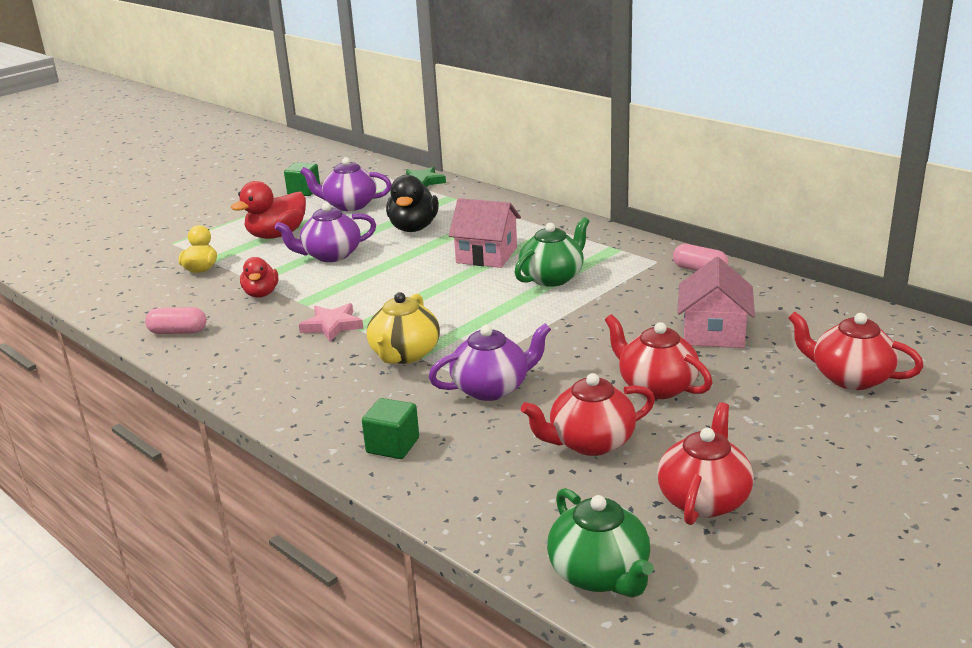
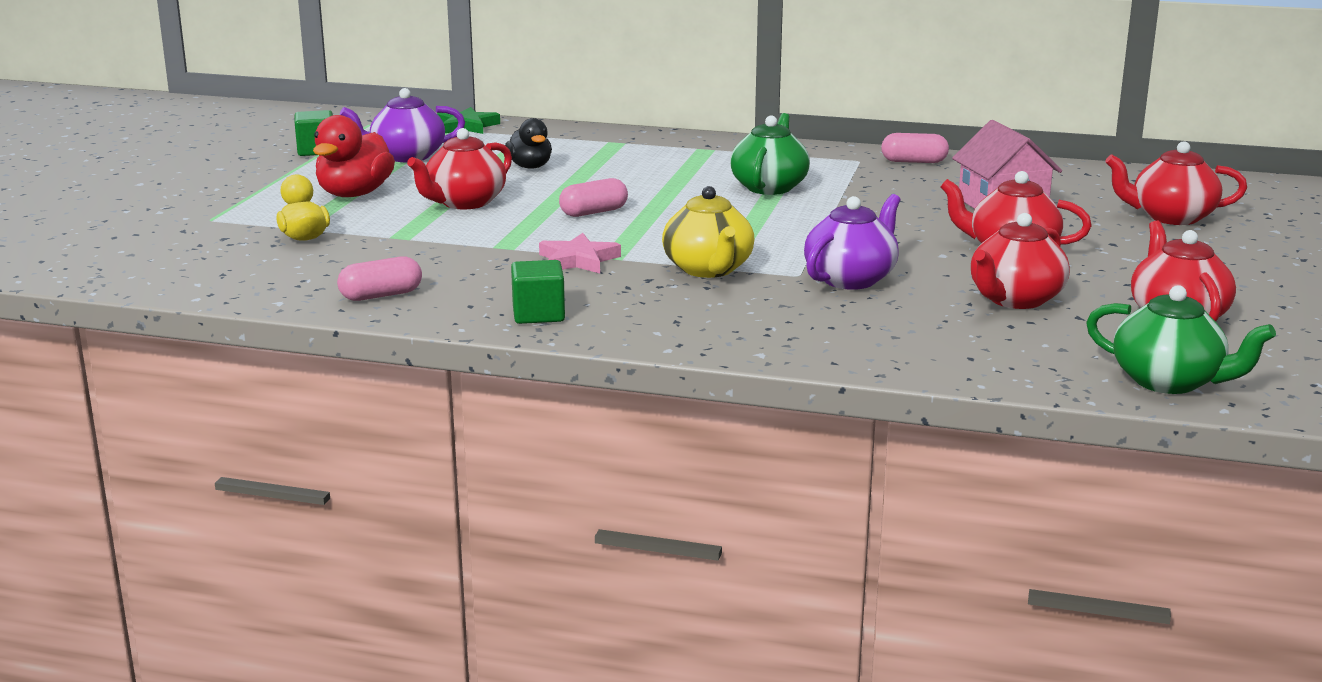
camera: 30 degrees left, 5 degrees down
(261, 294) = (433, 247): red duck -> none
(330, 255) = (464, 203): purple teapot -> red teapot
(393, 445) = (821, 338): green cube -> green cube (538, 314)
(399, 280) = (594, 212): none -> pink capsule
(413, 228) = (530, 167): black duck -> black duck, size x0.65
(486, 255) = (662, 178): pink house -> none

